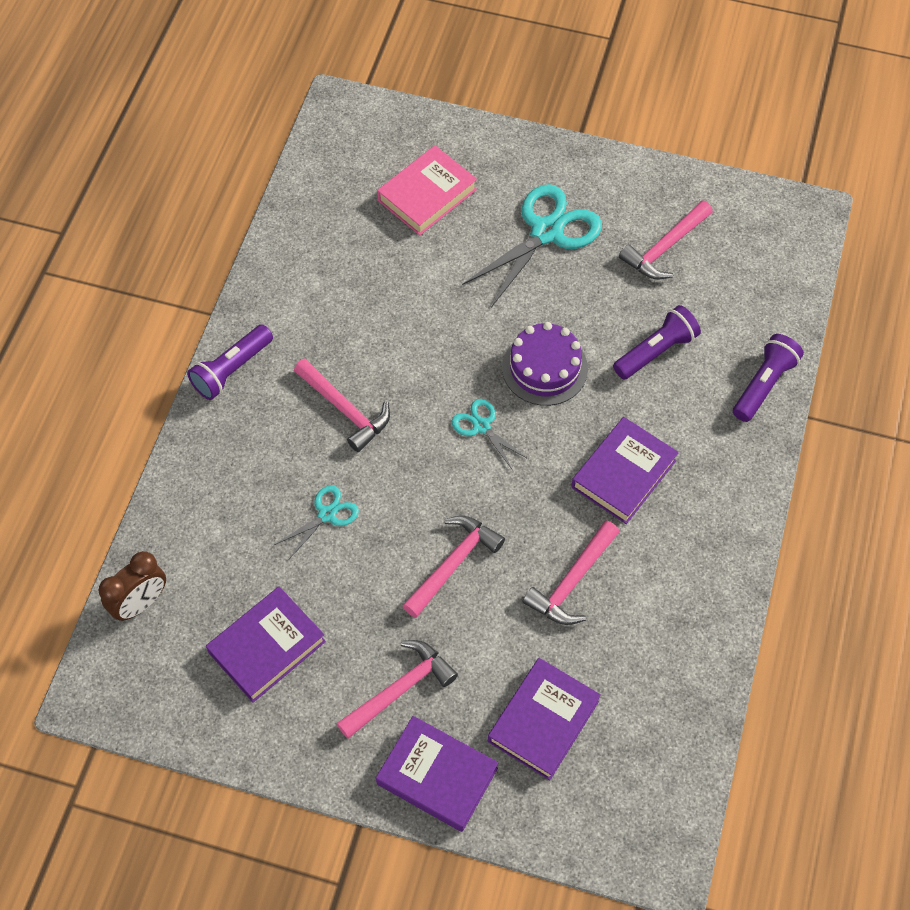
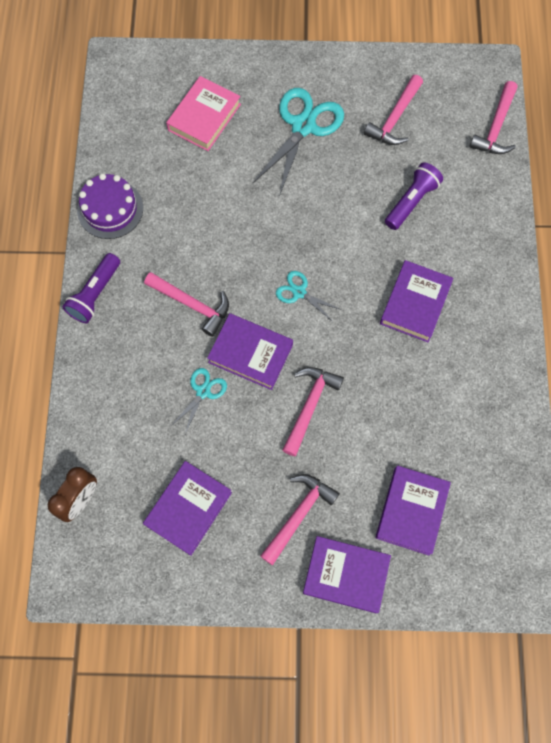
camera: 15 degrees left, 10 degrees up
(399, 484) = (250, 353): none -> purple book
(544, 368) = (333, 235): purple cake -> purple cake (110, 209)
(572, 582) = (401, 397): pink hammer -> pink hammer (496, 127)
(763, 384) = (497, 208): purple flashlight -> none

